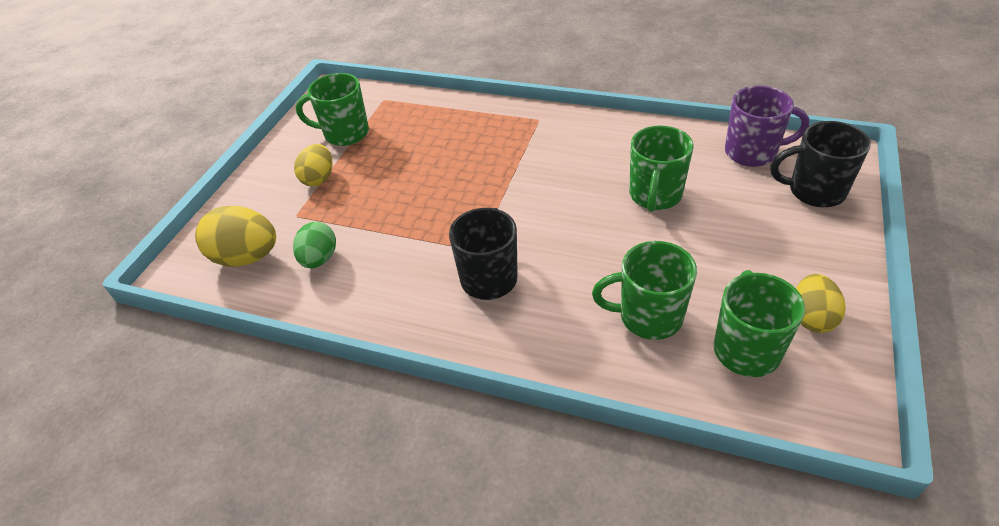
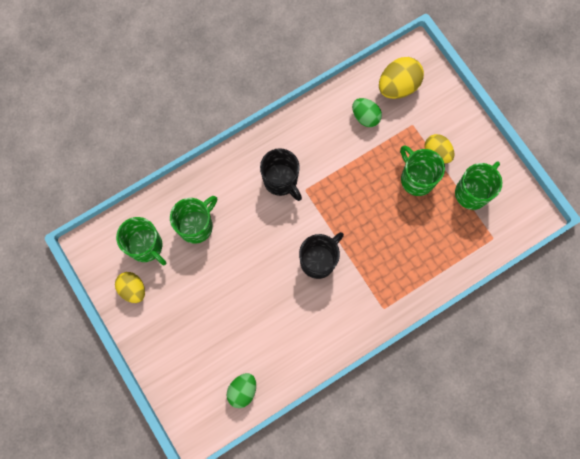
camera: 125 degrees right, 30 degrees up
(655, 196) = (261, 304): green mug -> green mug (416, 179)
(752, 153) = (242, 390): purple mug -> green egg
(814, 191) = (188, 384): black mug -> black mug (318, 260)

